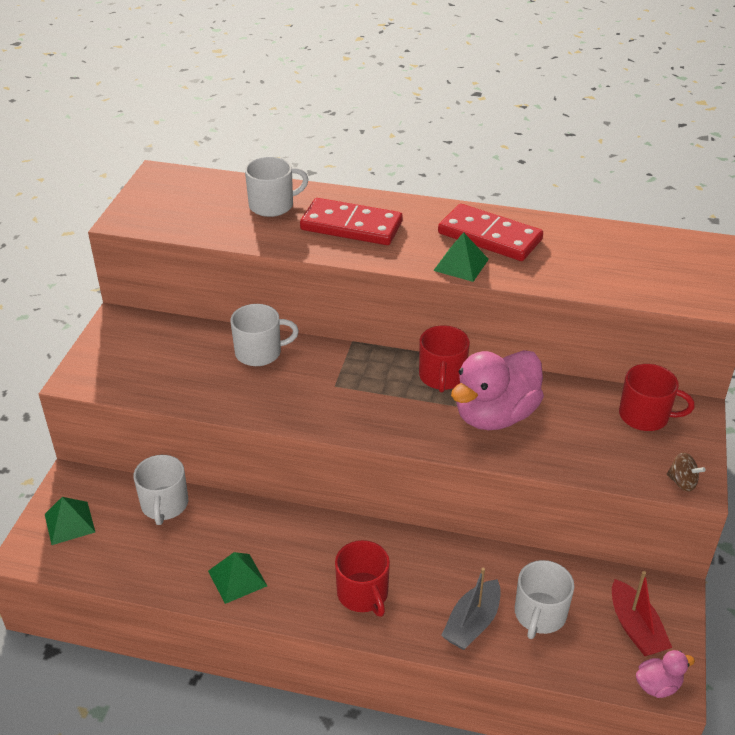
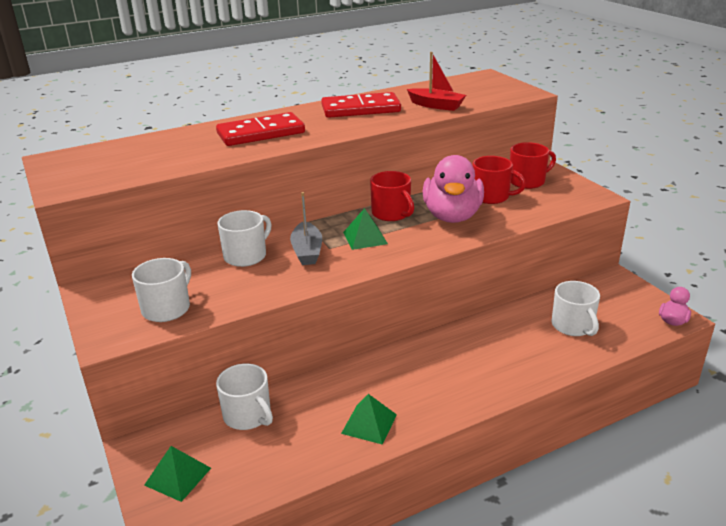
camera: 40 degrees left, 10 degrees down
(272, 205) = (182, 143): white mug -> white mug (167, 308)
(363, 594) = (464, 378): red mug -> red mug (491, 196)
(461, 264) = (366, 125): green pyramid -> green pyramid (365, 238)
(472, 623) = (547, 352): grey boat -> grey boat (307, 251)
(635, 628) = (624, 303): red boat -> red boat (436, 105)
(682, 482) = (590, 198): brown spinning top -> none

